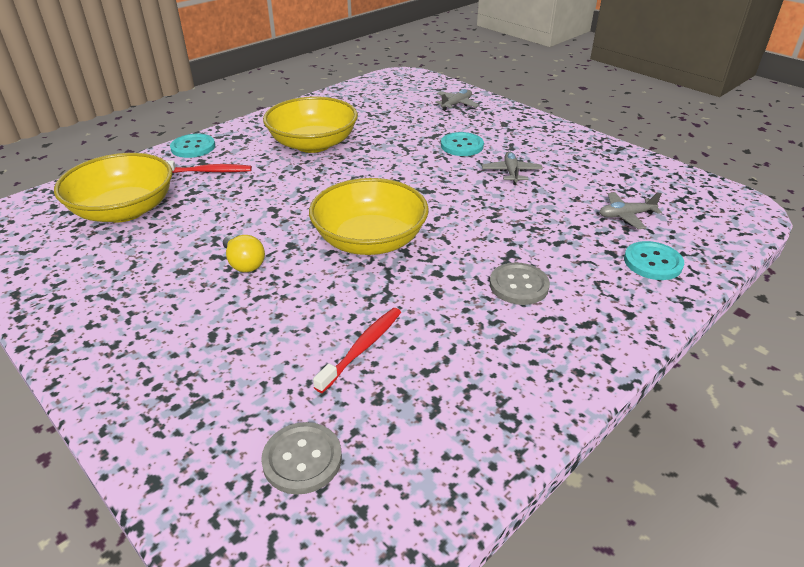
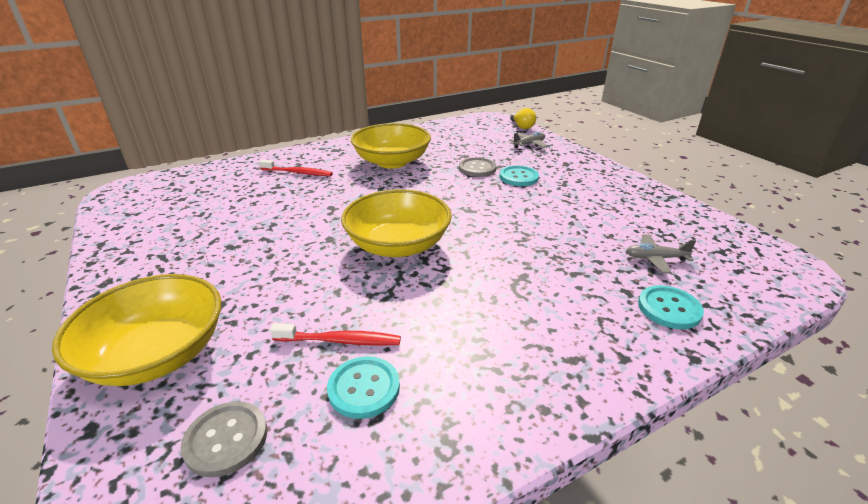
camera: 15 degrees right, 5 degrees down
(124, 210) = (218, 193): yellow bowl -> yellow bowl (157, 354)
(193, 147) = (298, 154): turquoise button -> turquoise button (364, 388)
(244, 263) = (282, 248): yellow light bulb -> yellow light bulb (522, 126)
(362, 348) = (340, 341): red toothbrush -> red toothbrush turned 45 degrees clockwise
(511, 173) = (554, 205): grey plane -> none
(519, 285) = (517, 308): grey button -> grey button (477, 168)

